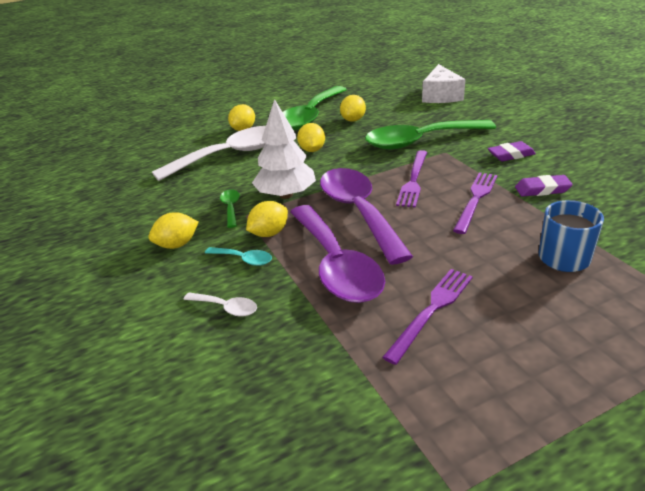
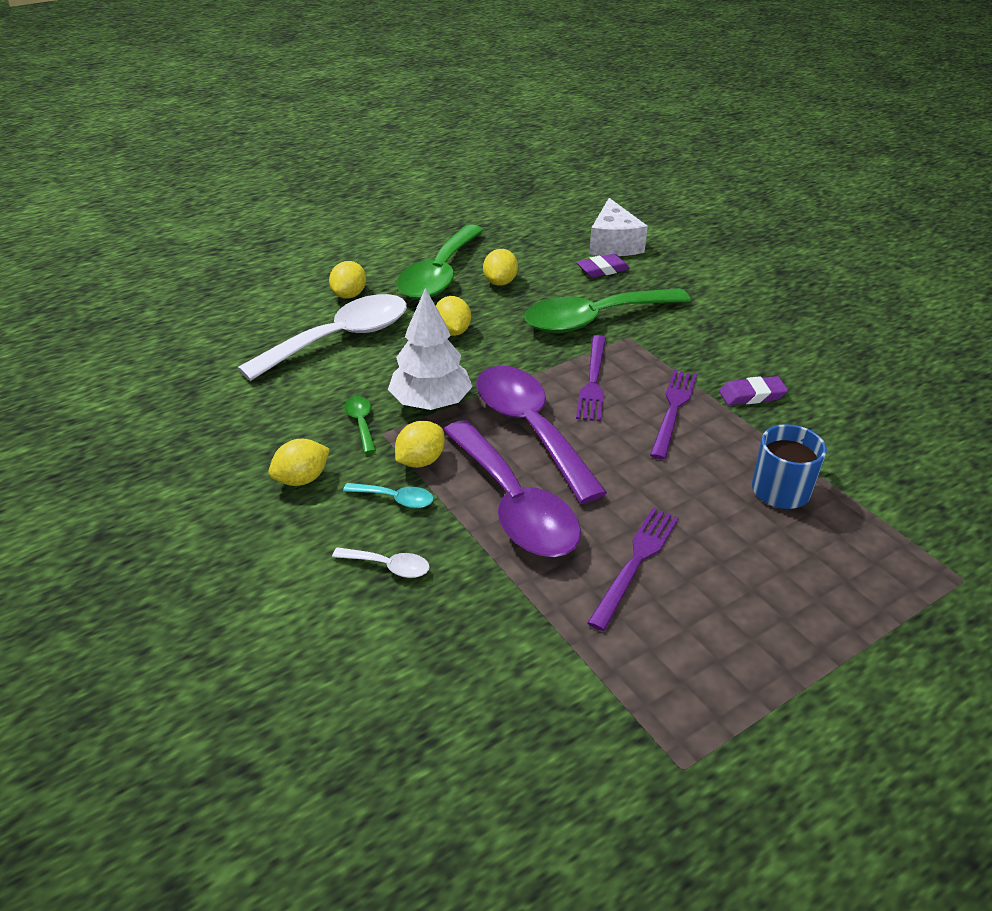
camera: 10 degrees left, 5 degrees up
(511, 155) = (711, 342): purple eraser -> purple eraser (602, 270)

